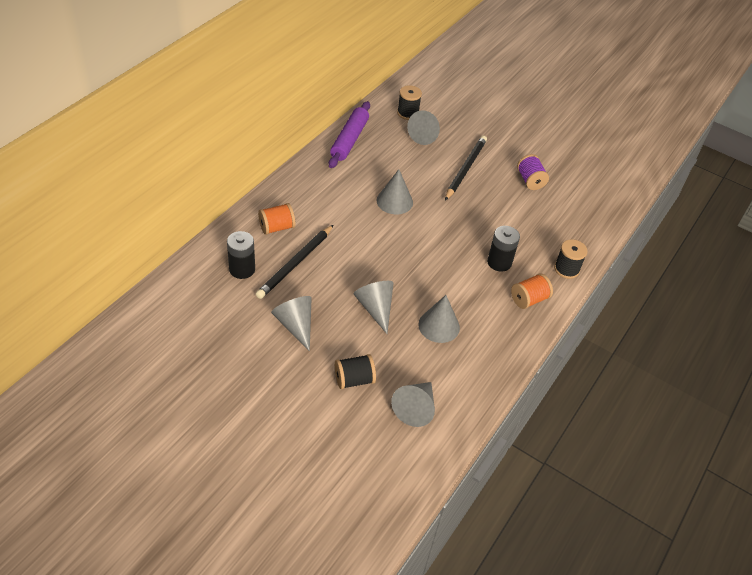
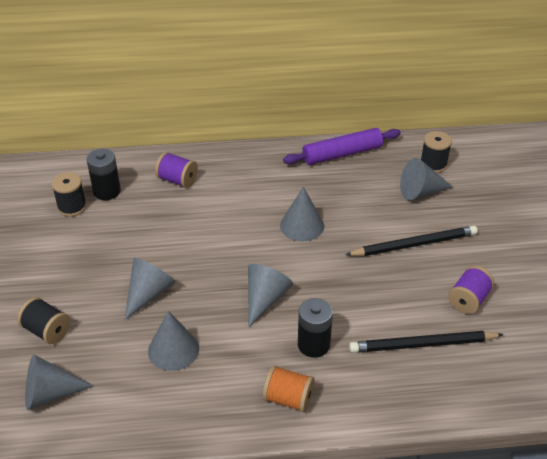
camera: 55 degrees right, 5 degrees down
(277, 227) = (177, 180): orange spool -> purple spool
(295, 263) = (148, 215): black pencil -> black pencil (422, 345)
(295, 325) = (75, 257): grey cone -> grey cone (265, 299)
(566, 269) = (372, 406): black spool -> black spool (72, 207)

